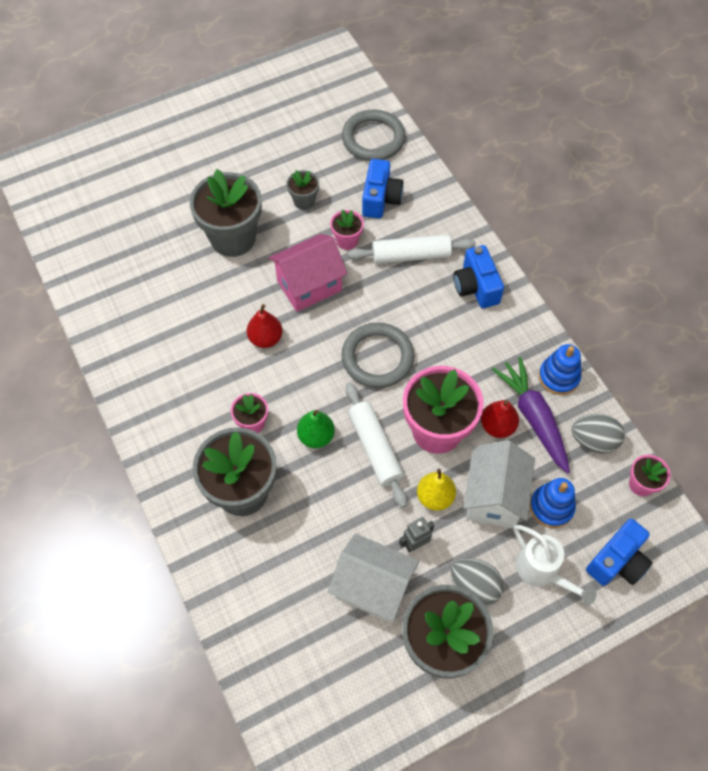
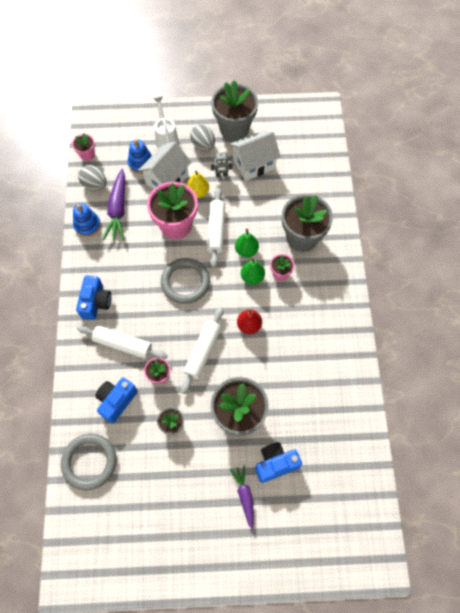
camera: 155 degrees left, 5 degrees up
(192, 171) = (244, 496): none -> purple carrot
(290, 402) = (252, 277): none -> green pear
(309, 285) = (203, 352): pink house -> white rolling pin
(373, 587) = (254, 164): white house -> white house turned 75 degrees counterclockwise
(497, 426) = (141, 213): red pear -> none
(617, 561) = (126, 128): blue camera -> blue camera (275, 463)

